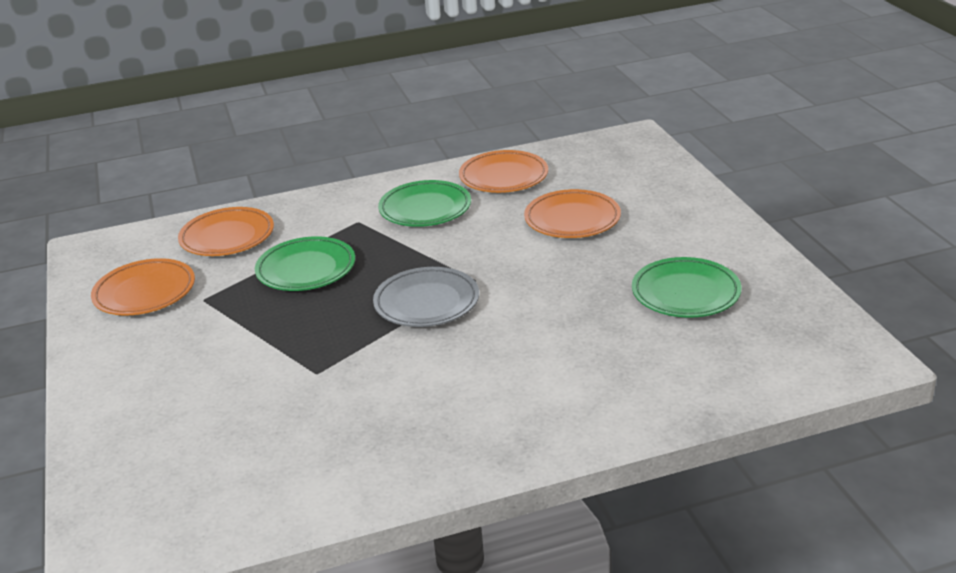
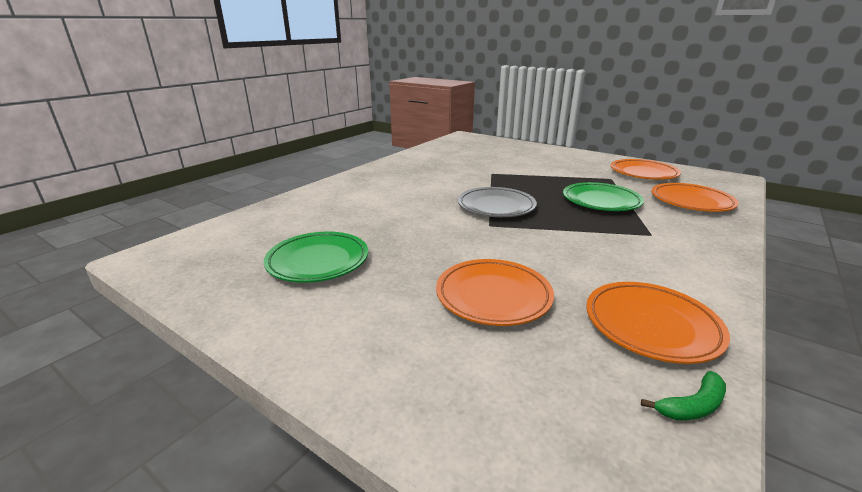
camera: 140 degrees right, 5 degrees down
(425, 209) = (633, 260): green plate -> none
(551, 152) = (692, 406): none -> green banana

